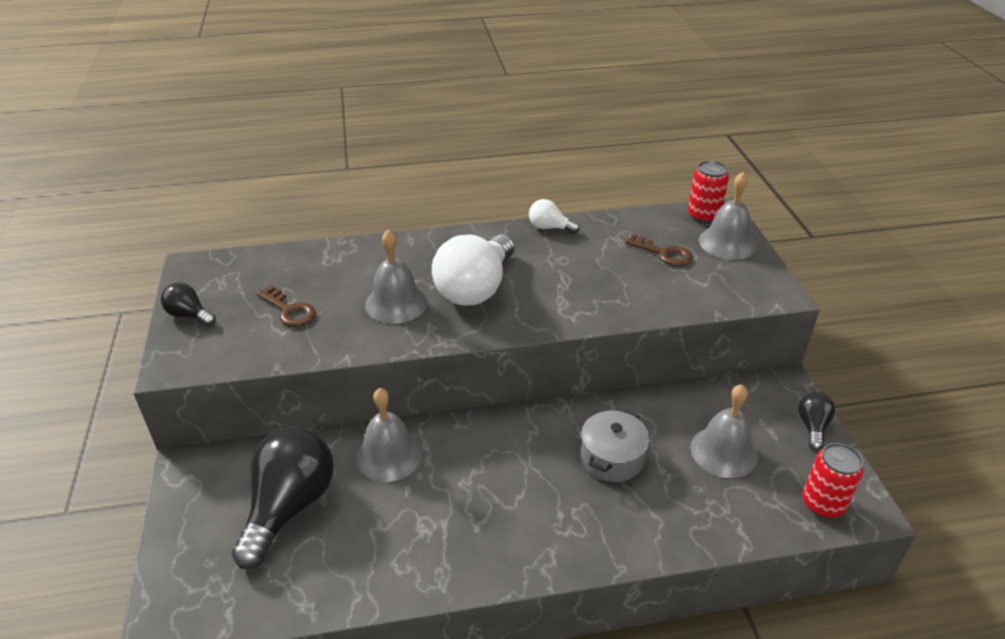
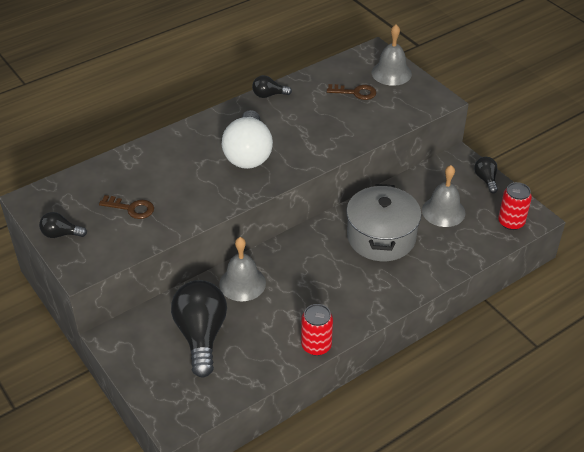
camera: 25 degrees left, 5 degrees up
(396, 303) = (202, 180): grey bell -> none
(549, 228) = (268, 95): white light bulb -> black light bulb
(612, 458) = (381, 237): grey pot -> grey pot, size x1.64
(703, 215) = (365, 57): red can -> red can (316, 345)

